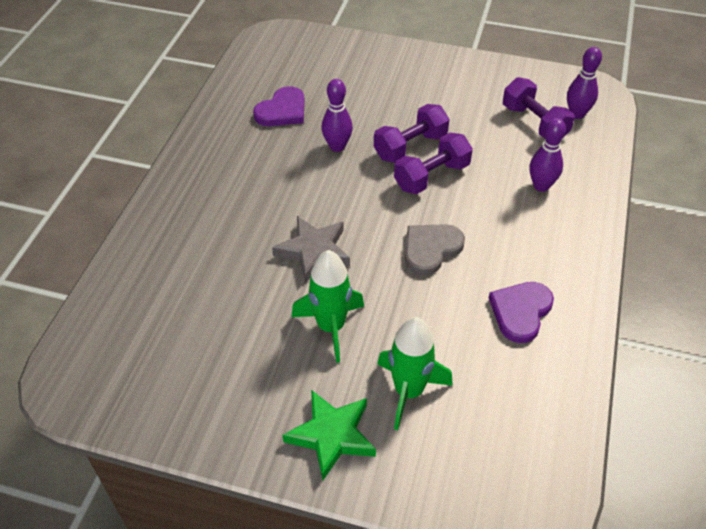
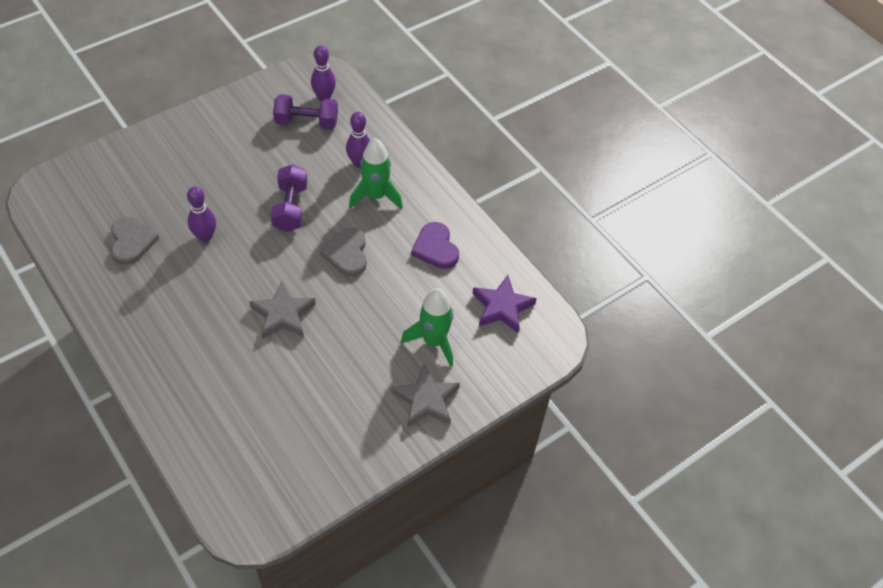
camera: 55 degrees left, 5 degrees up
(282, 111) = (132, 241): purple heart -> grey heart
(331, 327) = (351, 347): green rocket -> green rocket (375, 196)
(332, 435) = (426, 400): green star -> grey star
(410, 147) = (252, 198): purple dumbbell -> none
(519, 424) = (502, 307): none -> purple star

